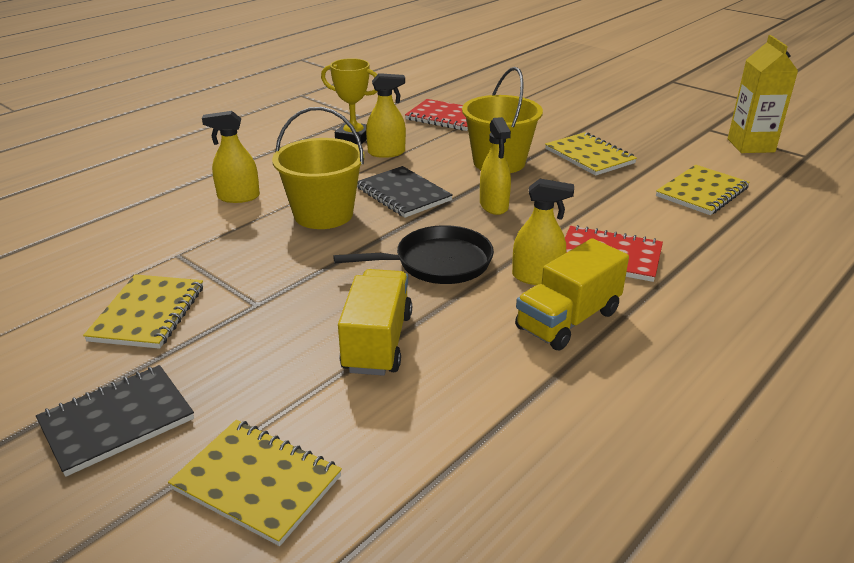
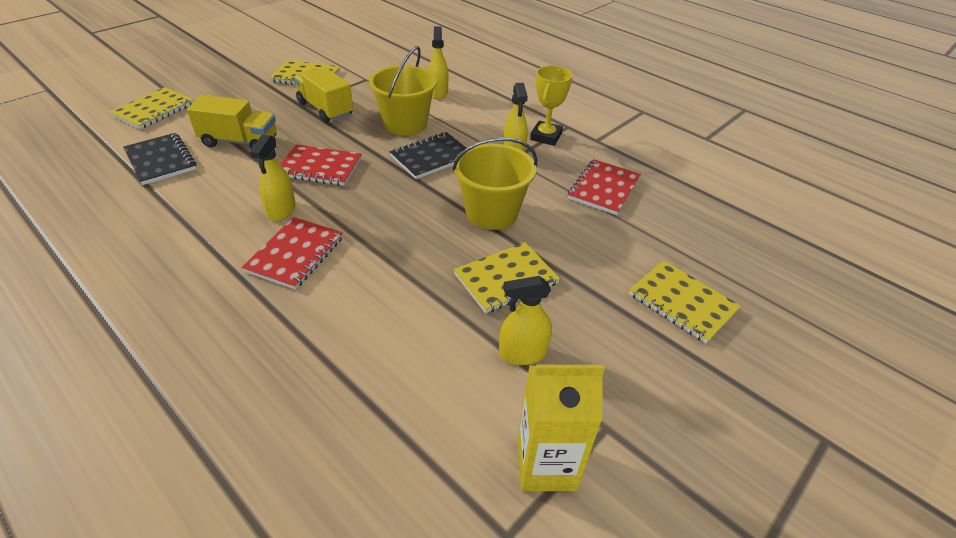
camera: 90 degrees right, 10 degrees up
(117, 421) = (221, 77): black notebook -> black notebook (161, 160)
(437, 263) = (320, 167): black pan -> red notebook
(494, 205) = (402, 201): yellow spray bottle -> yellow spray bottle (522, 353)
(568, 320) = (219, 217): yellow truck -> yellow truck (325, 109)
(702, 192) = (403, 356): yellow notebook -> yellow notebook (682, 302)

